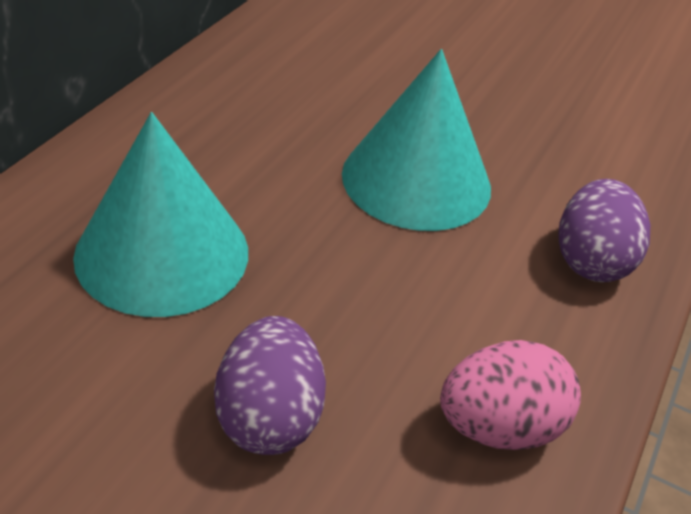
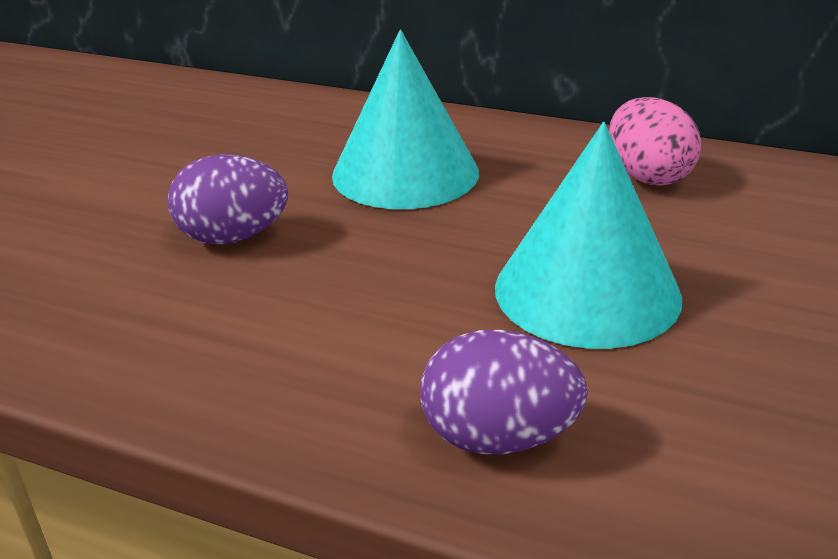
camera: 90 degrees right, 10 degrees down
(499, 427) = (219, 356): pink egg -> pink egg (647, 176)

